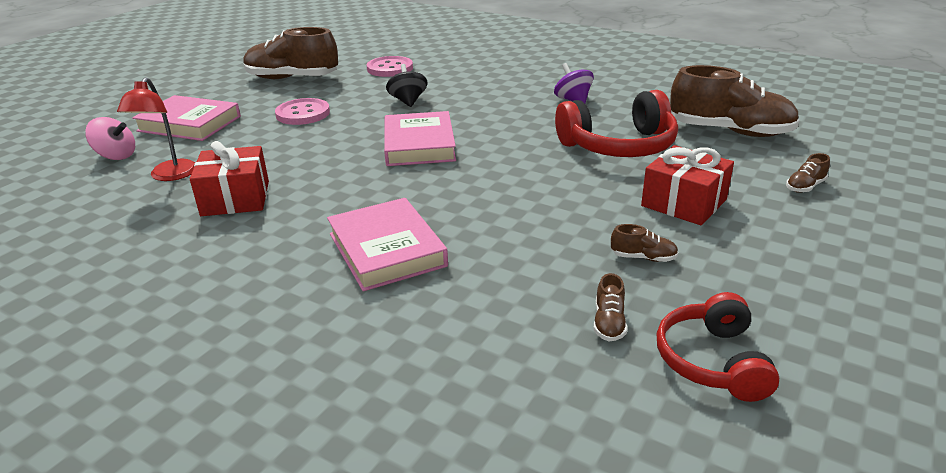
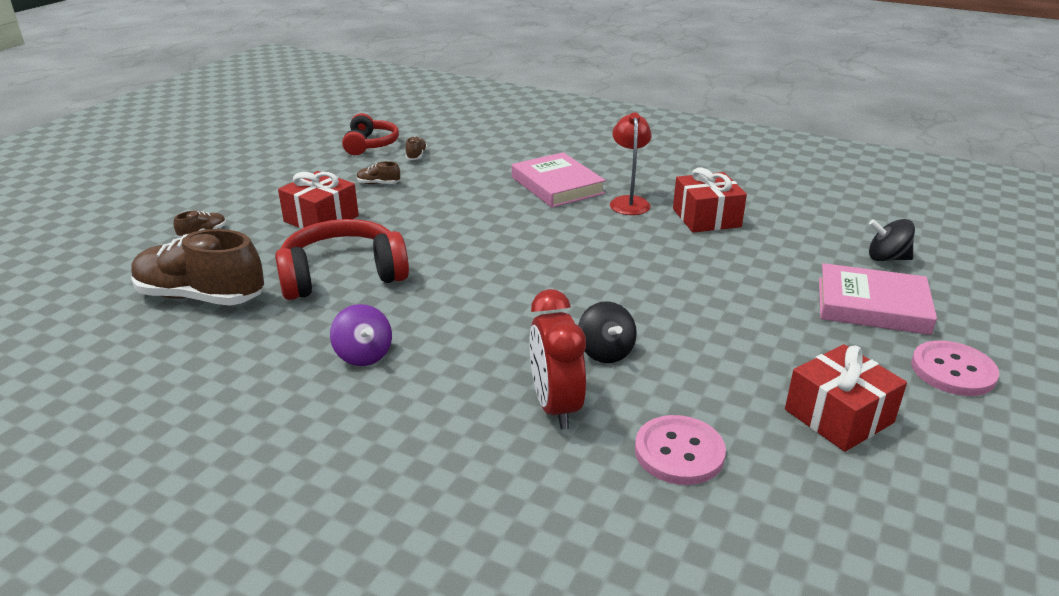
camera: 175 degrees right, 0 degrees up
(116, 156) = (887, 258): pink spinning top -> black spinning top
(170, 176) = (795, 237): red lamp -> red lamp (629, 202)
(292, 78) = (838, 416): brown shoe -> red gift
(303, 114) = (740, 325): pink button -> pink button (953, 371)
(419, 144) = (563, 275): pink book -> none
(449, 81) = (555, 406): none -> red clock

